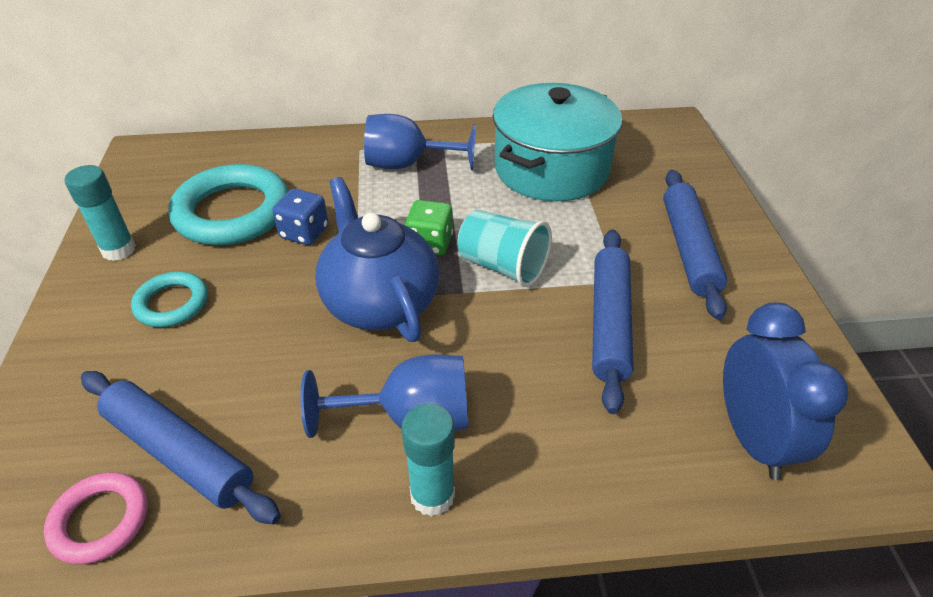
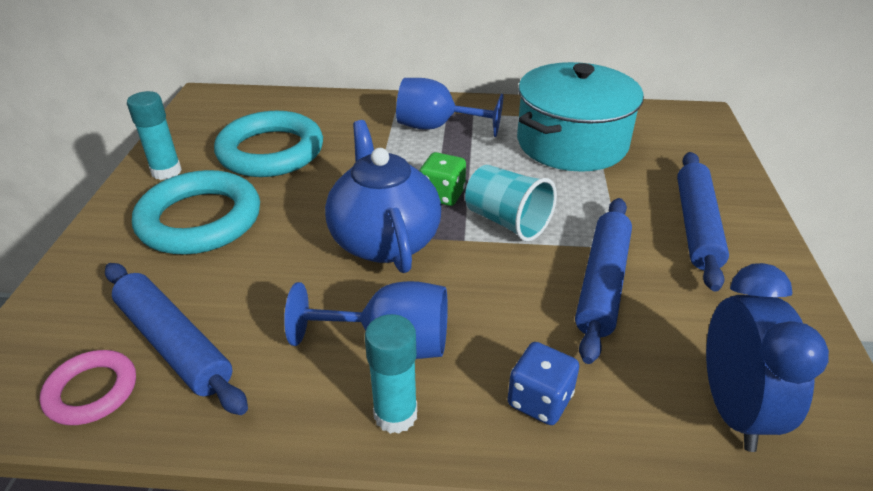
camera: 10 degrees right, 5 degrees down
(172, 303) = (200, 219): turquoise ring -> turquoise ring, size x1.84
(304, 232) = (330, 174): blue dice -> blue dice (540, 400)

